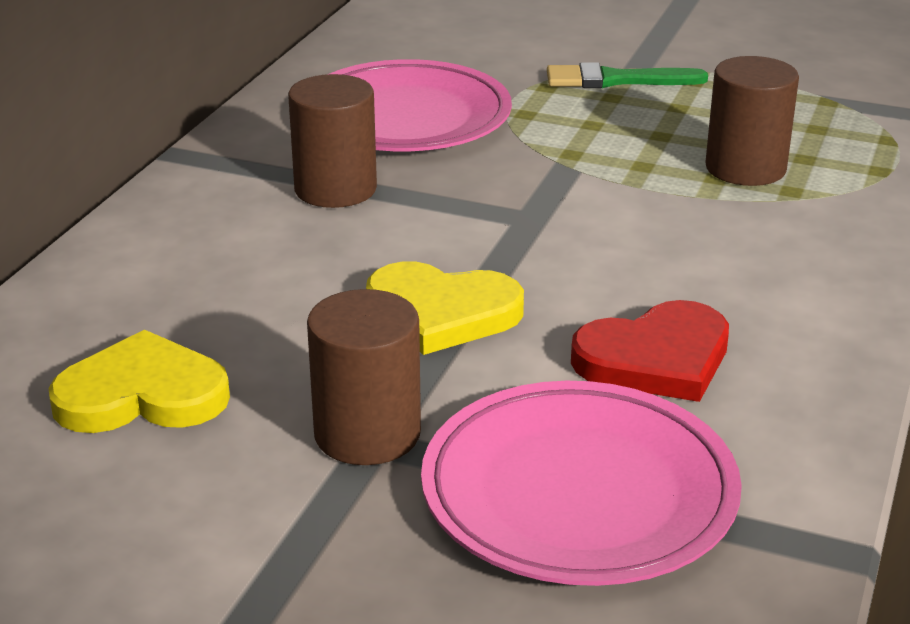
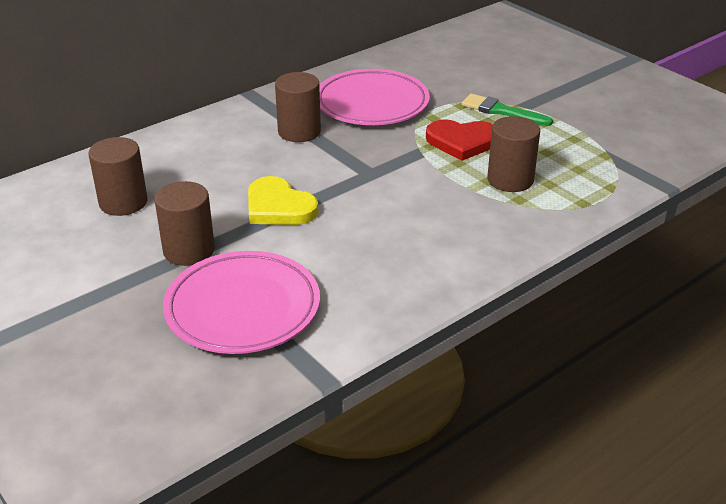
camera: 30 degrees right, 5 degrees up
(142, 395) = (123, 202): yellow heart -> brown cylinder
(655, 359) = (347, 261): red heart -> red heart (462, 142)

